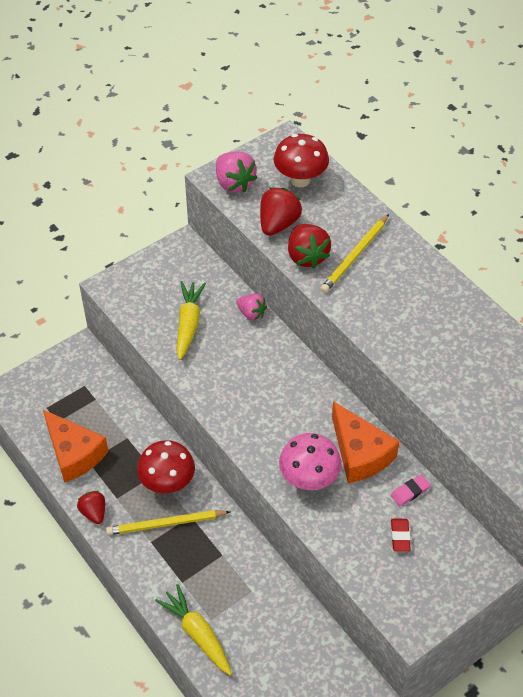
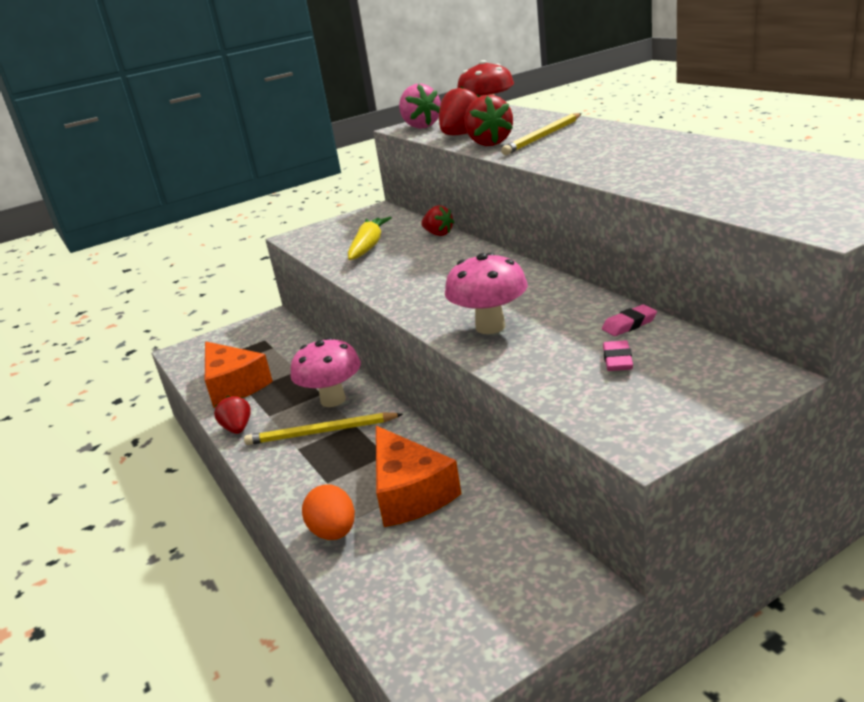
camera: 10 degrees right, 25 degrees down
(168, 483) = (333, 400): red mushroom -> pink mushroom
(197, 633) = (334, 532): yellow carrot -> orange egg
(251, 313) = (438, 234): pink strawberry -> red strawberry
(360, 453) = (559, 303): orange cheese -> orange cheese (410, 493)
(400, 536) = (617, 360): red eraser -> pink eraser

